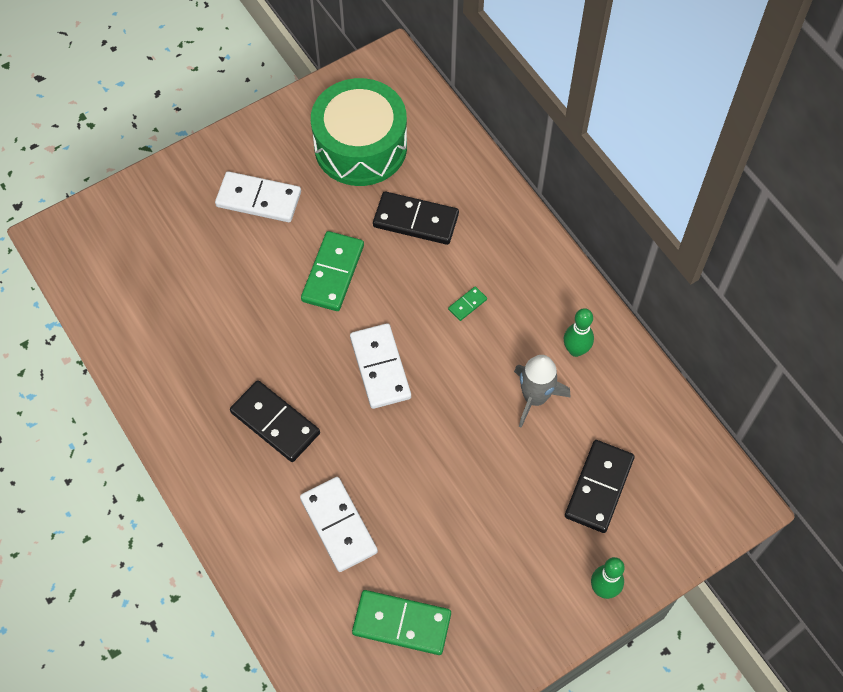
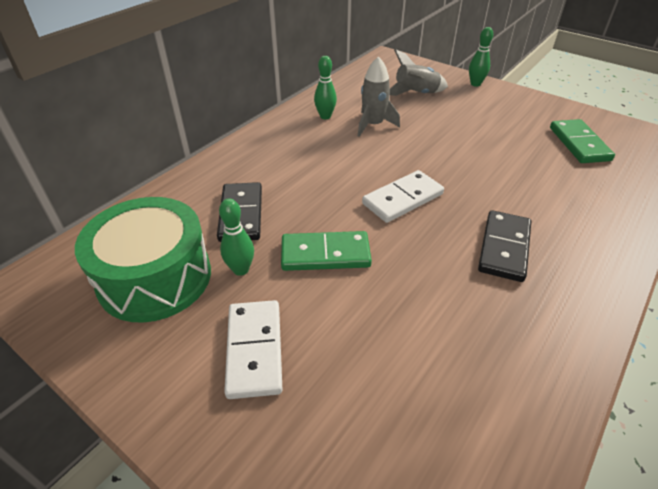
camera: 110 degrees left, 20 degrees down
(339, 525) = (549, 187): white domino -> none
(343, 206) = (241, 269): none -> green bowling pin
(467, 304) = (315, 167): green domino -> none
(598, 487) = (416, 94): black domino -> grey rocket

